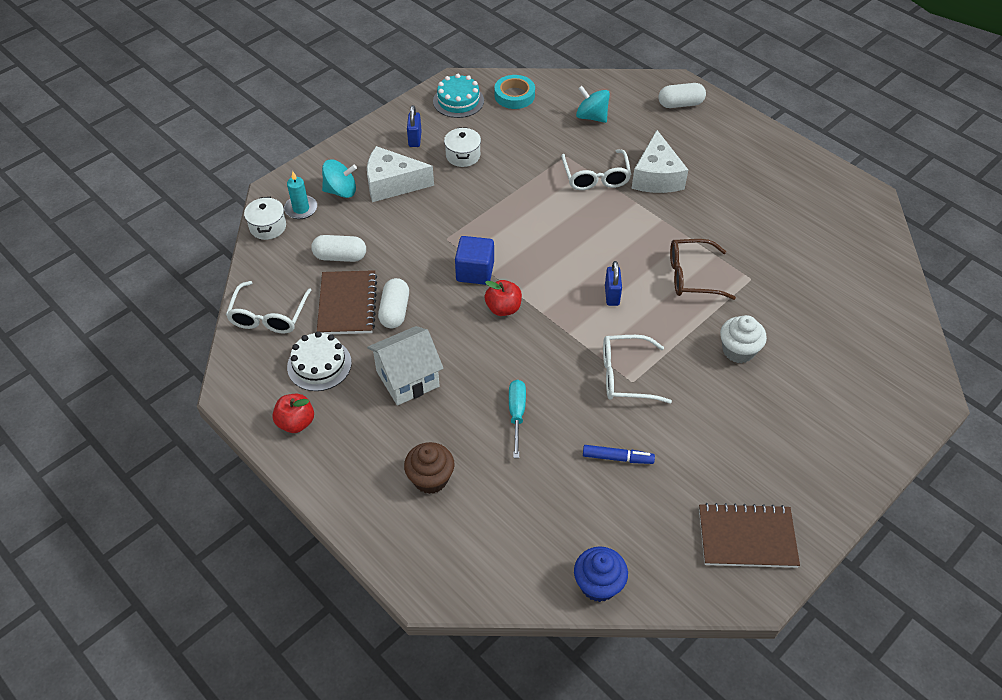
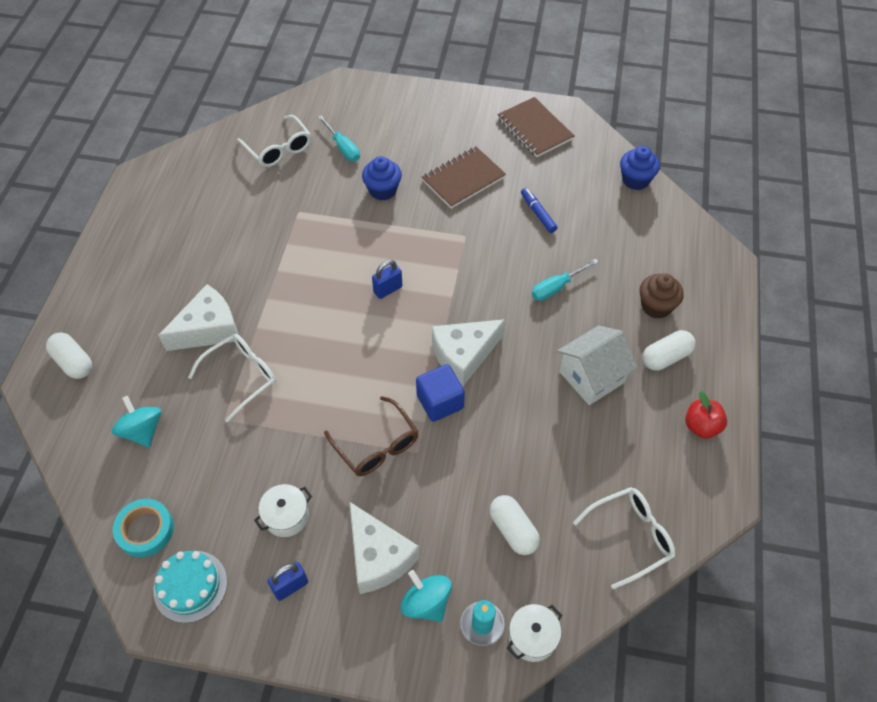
camera: 125 degrees left, 5 degrees up
(319, 365) = (638, 452): white cake -> none
(347, 304) = (561, 479): brown notebook -> brown notebook (463, 179)
(395, 311) = (535, 434): white capsule -> white capsule (666, 357)
(407, 379) = (591, 377): white house -> white house turned 60 degrees counterclockwise
(503, 308) = (464, 355): red apple -> white cheese
(591, 117) = (142, 431): turquoise spinning top -> turquoise spinning top turned 150 degrees clockwise
(626, 376) = (462, 241): white glasses -> white glasses (278, 148)
(692, 276) = (324, 248): brown glasses -> brown glasses (376, 445)
(738, 351) = (382, 190): white cupcake -> blue cupcake
(822, 349) = (343, 147): none -> turquoise screwdriver

